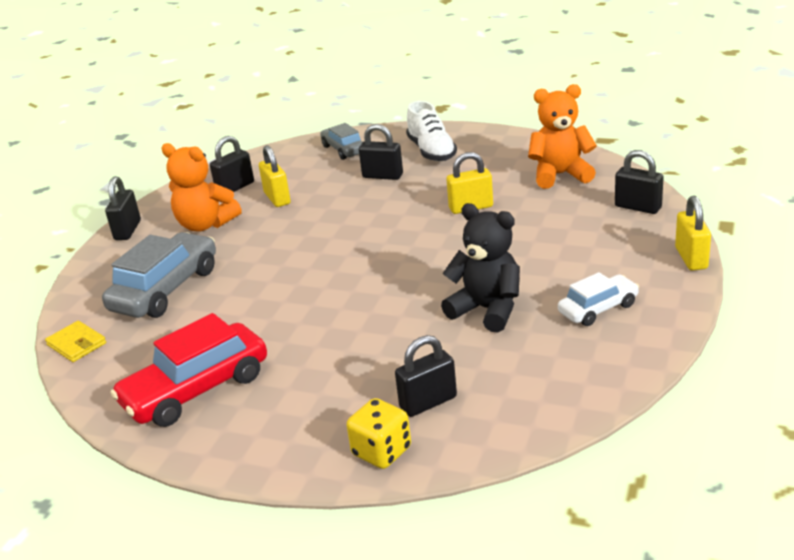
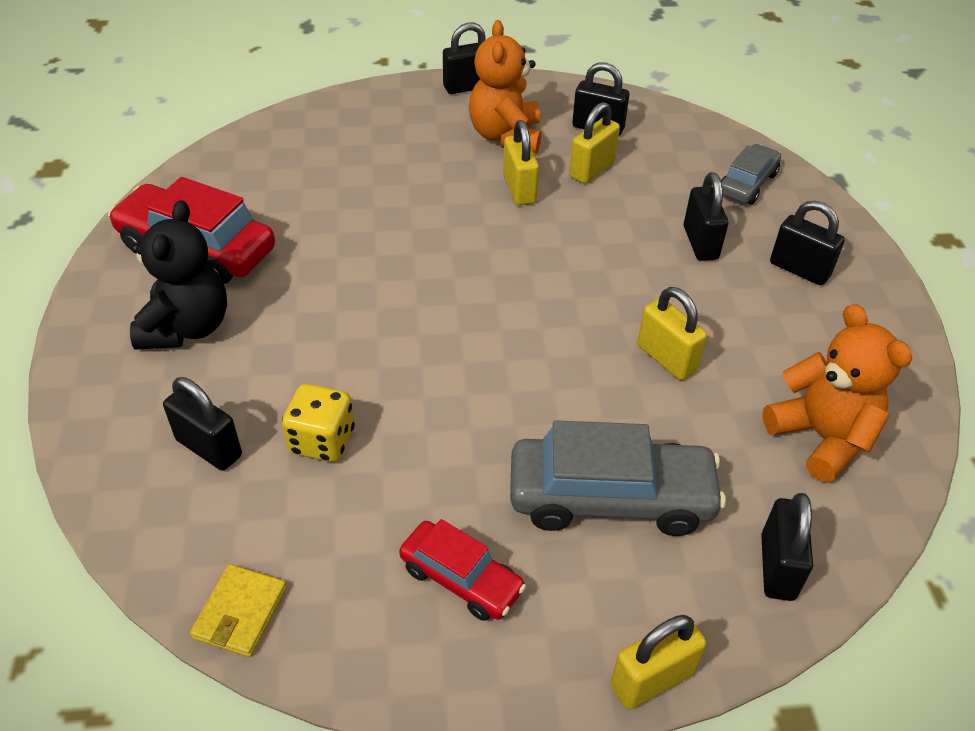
camera: 60 degrees right, 15 degrees up
(77, 344) = (253, 138): yellow wallet -> yellow wallet (240, 612)
(166, 289) = (366, 158): grey car -> grey car (610, 498)
(270, 229) = (519, 189): none -> yellow padlock
(381, 451) = (114, 433): yellow dice -> yellow dice (322, 441)
(431, 151) = (799, 269): white shoe -> black padlock
(487, 310) = (417, 450): black teddy bear -> black teddy bear (187, 327)
(598, 309) = (461, 579): white car -> red car

